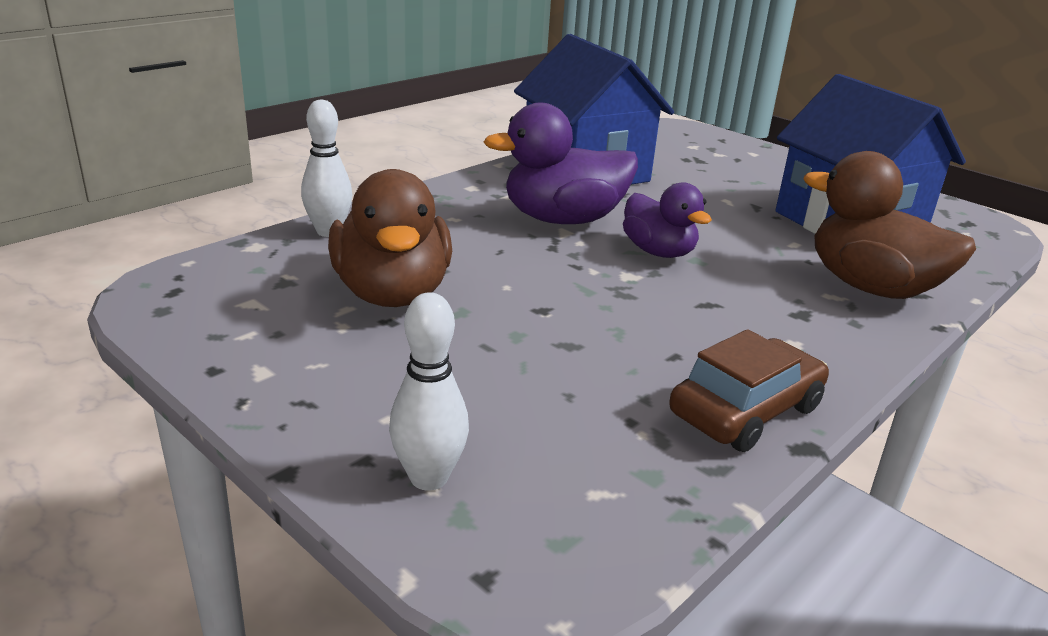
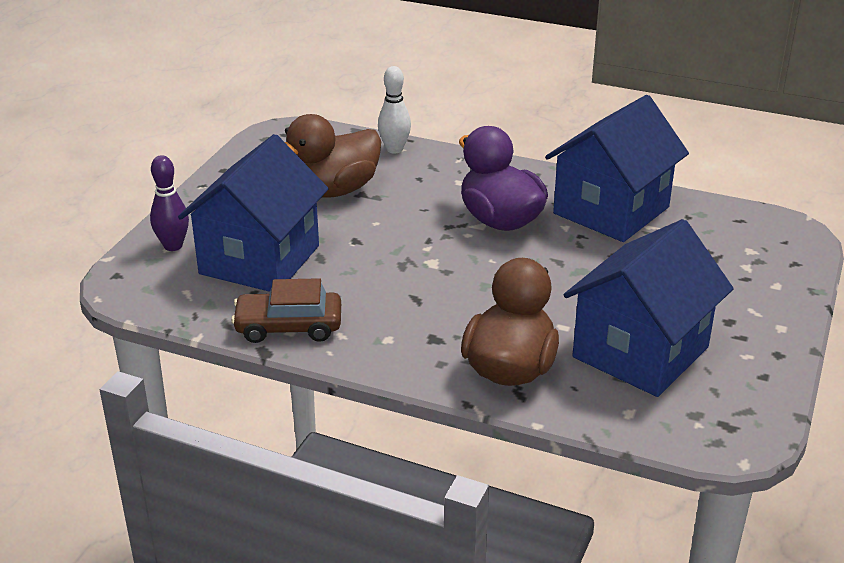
camera: 70 degrees right, 5 degrees up
(429, 478) = (173, 246): white bowling pin -> purple bowling pin
(541, 395) = (259, 260): none -> blue house
(658, 252) = (482, 267): purple duck -> none
(745, 411) = (288, 327): brown car -> brown car turned 150 degrees clockwise

